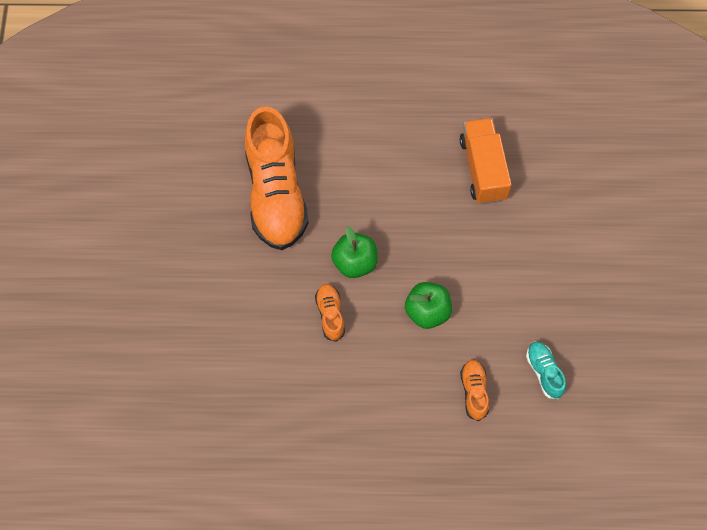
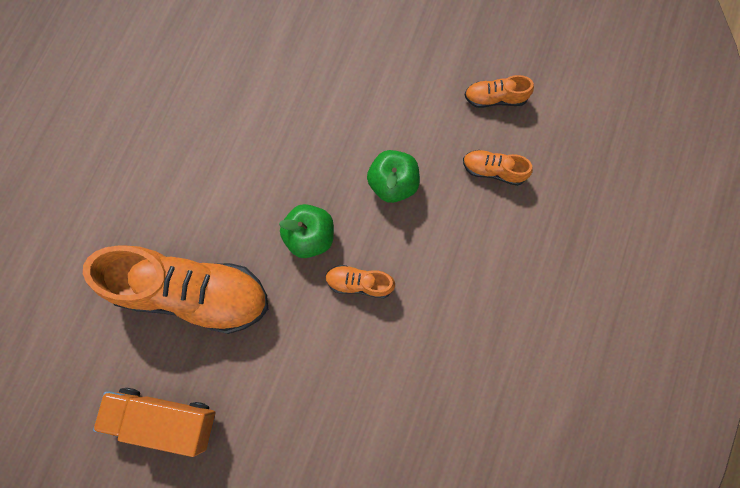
camera: 70 degrees left, 10 degrees up
(483, 169) = (258, 71): orange truck -> orange truck (165, 419)
(544, 372) = (495, 98): turquoise shoe -> orange shoe

